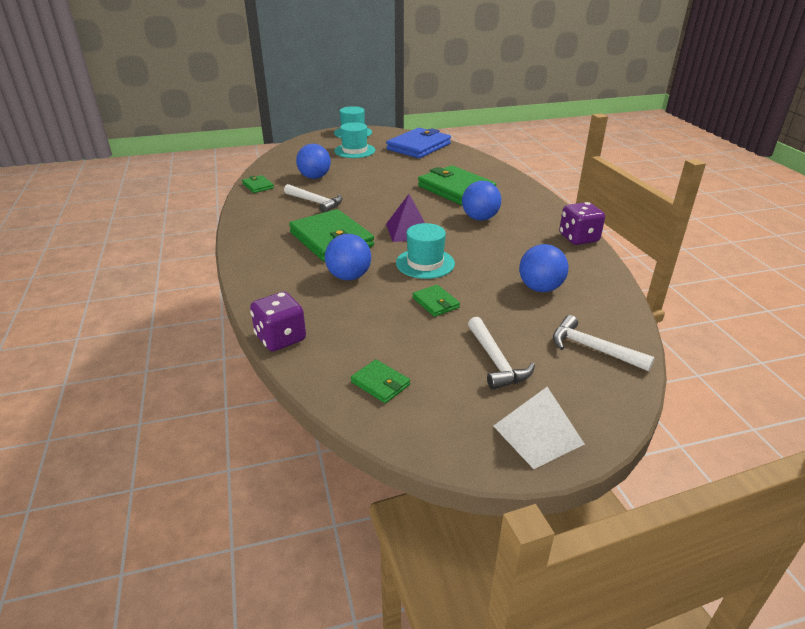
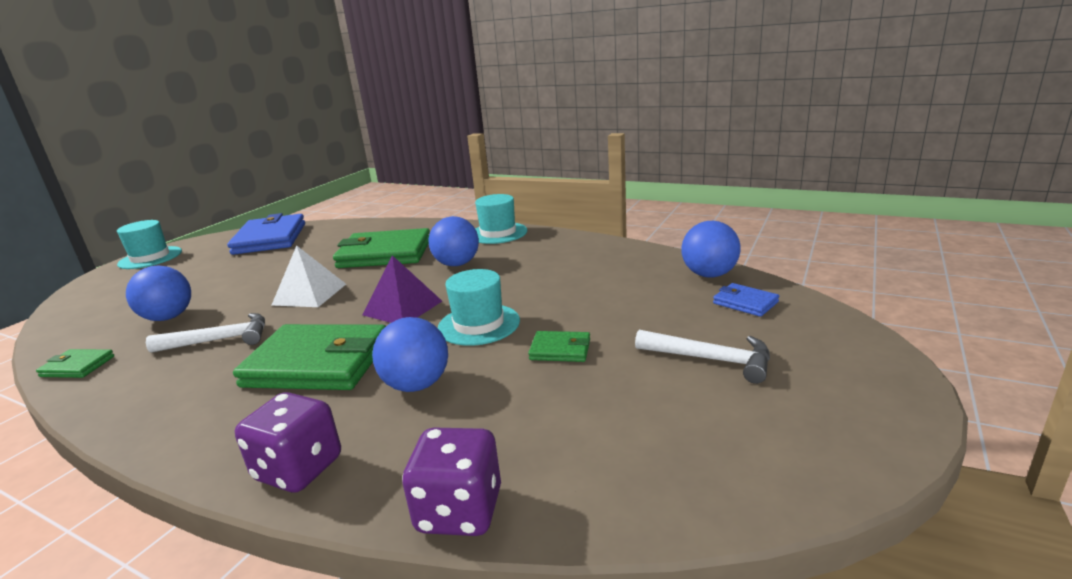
camera: 45 degrees left, 10 degrees down
(354, 151) = (185, 271): turquoise hat -> turquoise hat (498, 233)
(380, 383) = (669, 459): green wallet -> none
(538, 434) = (861, 389): white pyramid -> white pyramid (309, 294)
(540, 288) = (619, 286): blue ball -> blue ball (709, 275)
(578, 238) = (570, 239): purple dice -> purple dice (299, 469)
(592, 348) = (745, 303): white hammer -> blue wallet

